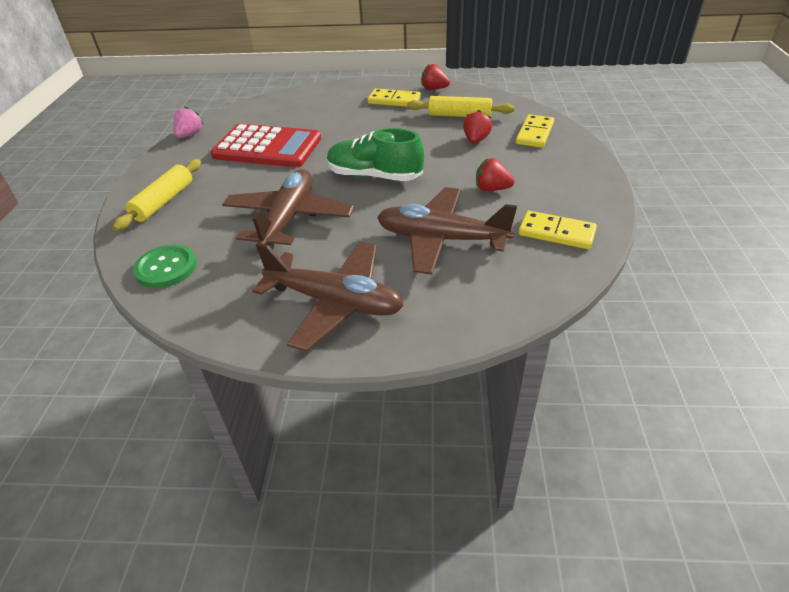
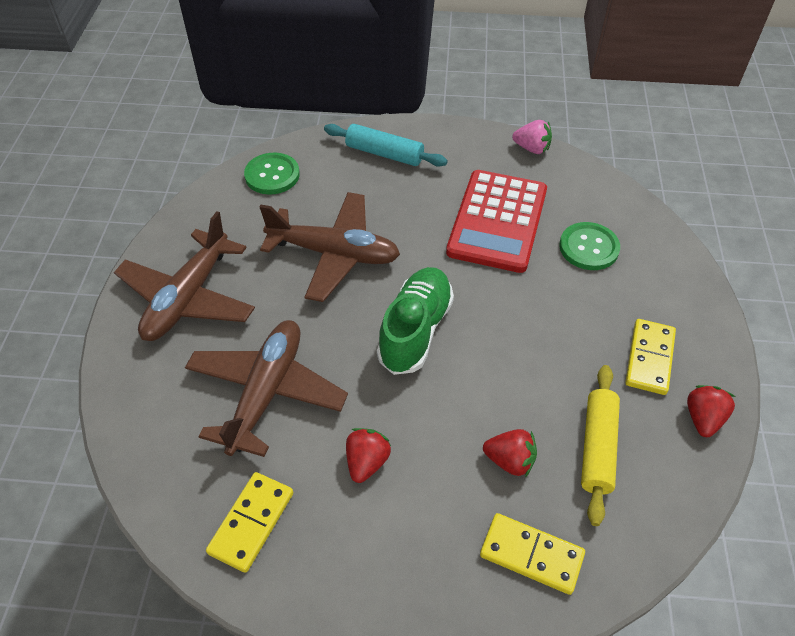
camera: 90 degrees right, 10 degrees up
(164, 202) = (384, 153): yellow rolling pin -> turquoise rolling pin
(301, 116) = (589, 248): none -> green button

